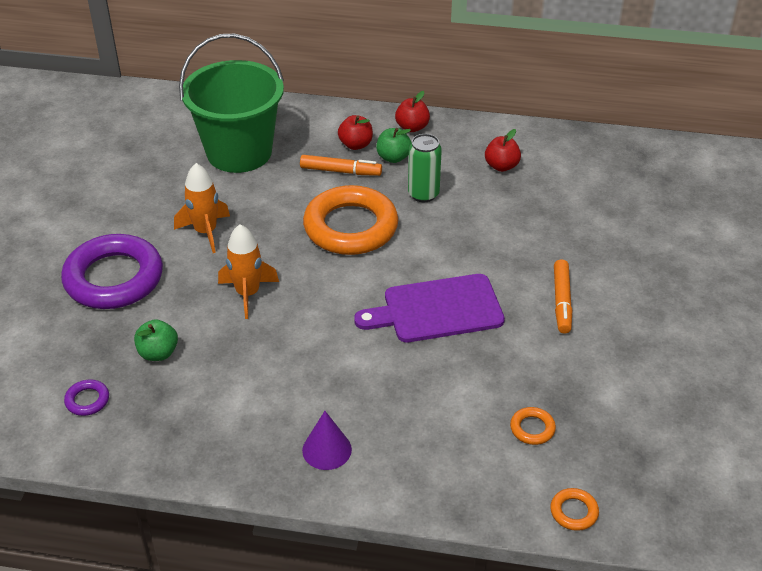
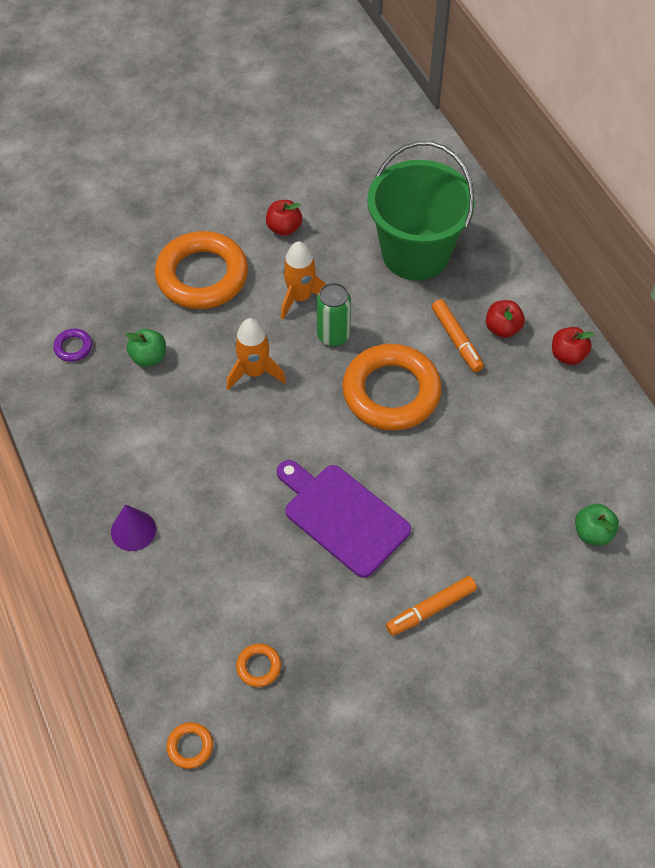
camera: 55 degrees right, 15 degrees up
(114, 278) = (202, 276): purple ring -> orange ring
(393, 157) = (511, 367): green apple -> green apple (593, 533)
(423, 194) = (481, 420): green can -> green can (333, 335)
(501, 166) = (577, 458): red apple -> red apple (284, 228)

